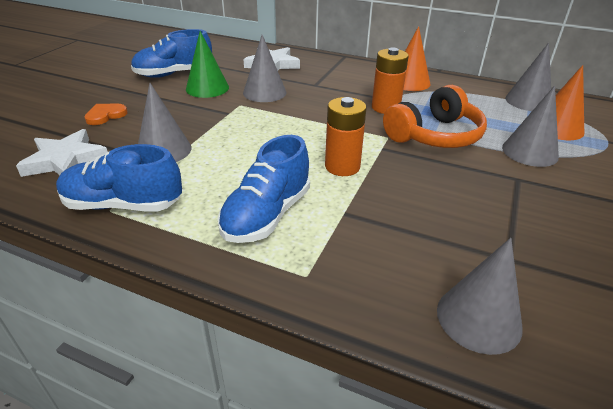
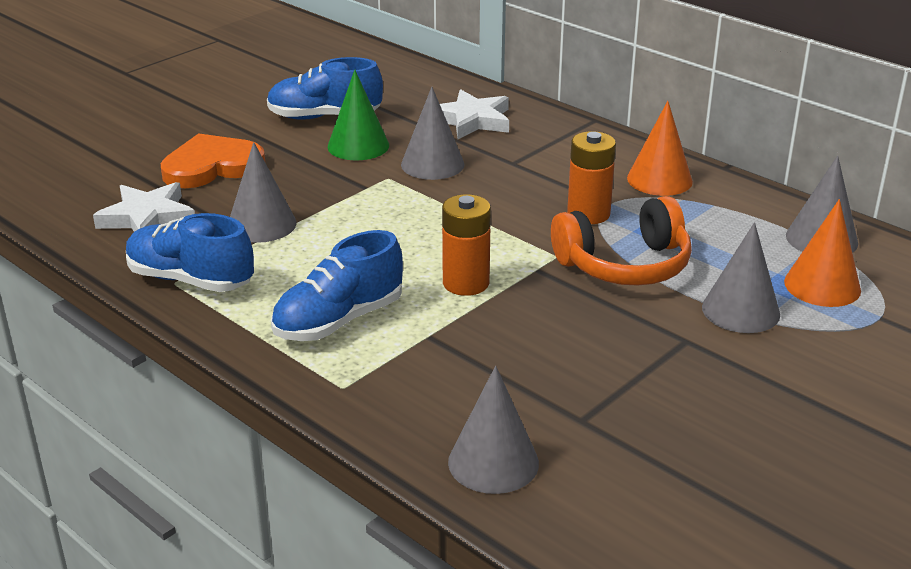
camera: 20 degrees right, 5 degrees down
(105, 115) = (212, 166): orange heart -> orange heart, size x1.89

